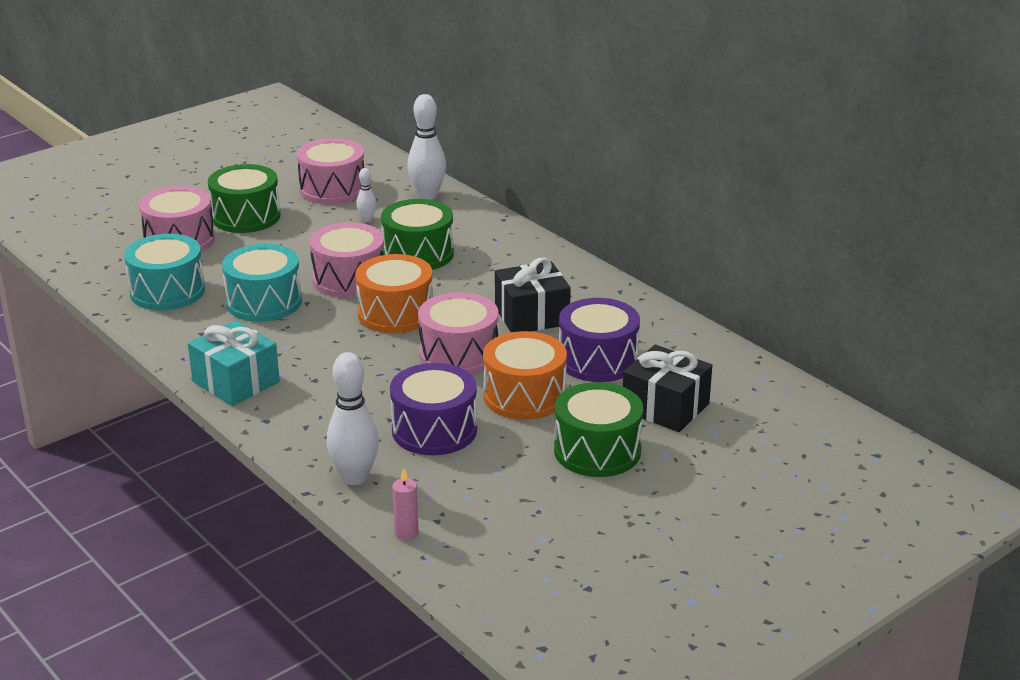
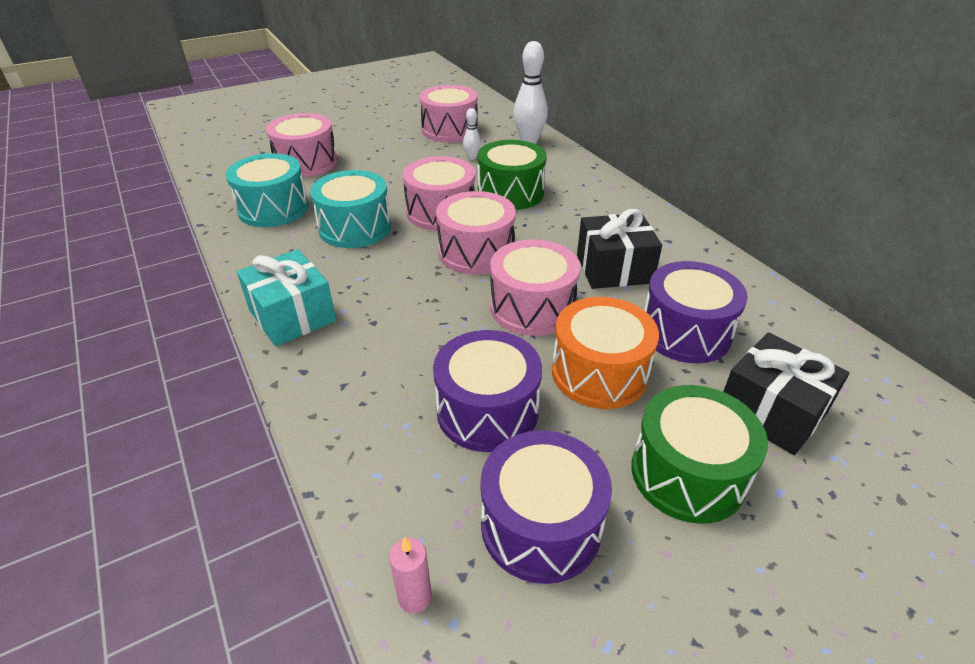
camera: 10 degrees right, 10 degrees up
(246, 217) = (370, 147): green drum -> none
(355, 477) = (375, 476): white bowling pin -> none
(395, 313) = (476, 252): orange drum -> pink drum
(489, 490) = (541, 525): none -> purple drum

